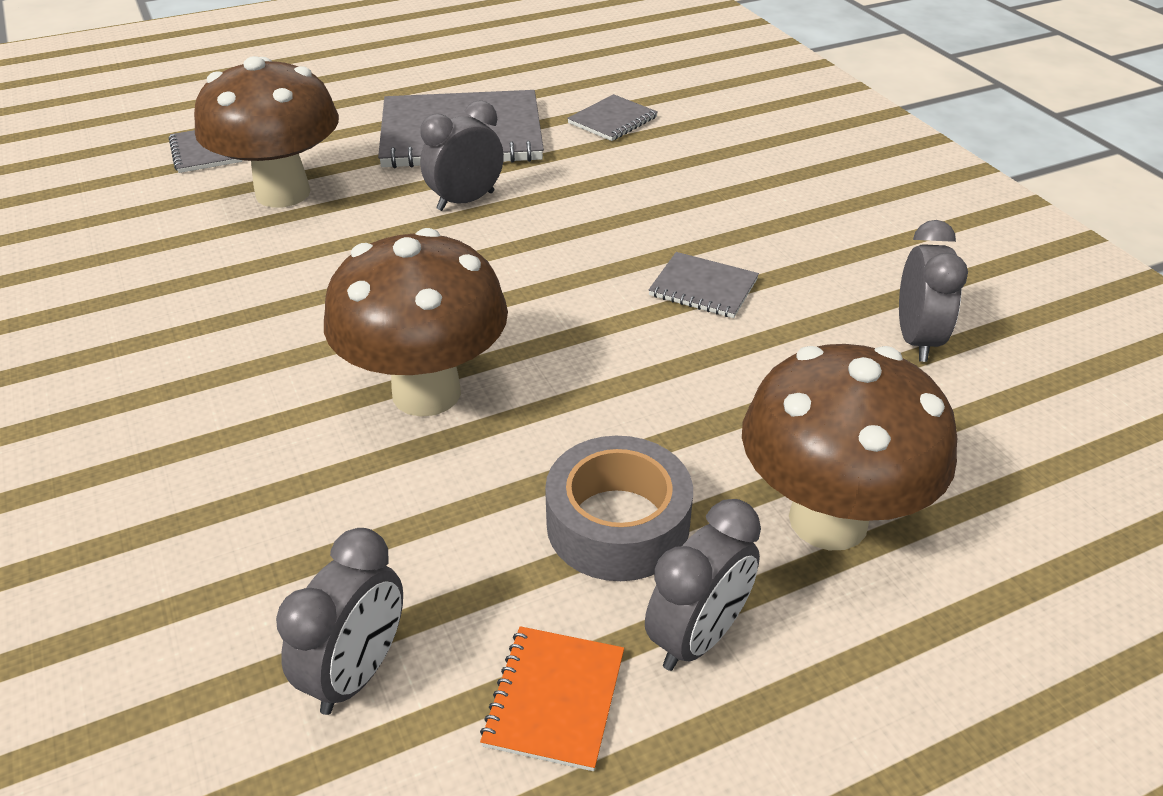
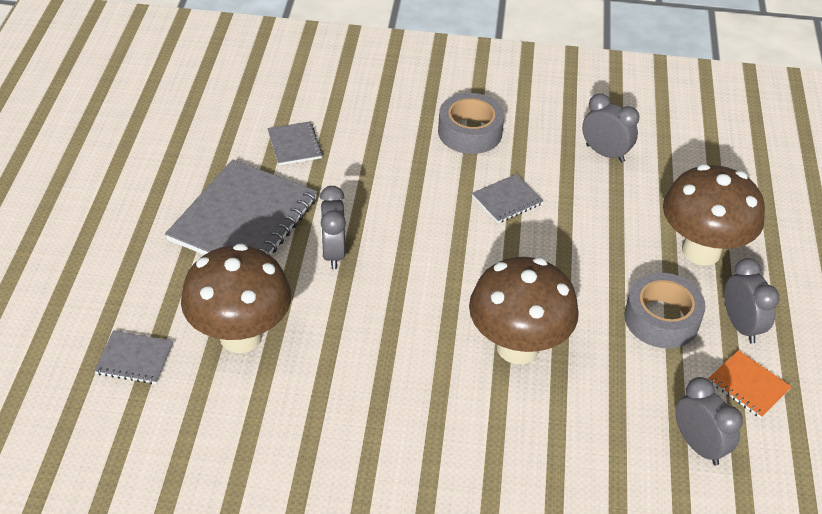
camera: 60 degrees left, 5 degrees up
(794, 216) = (470, 132): none -> grey tape

